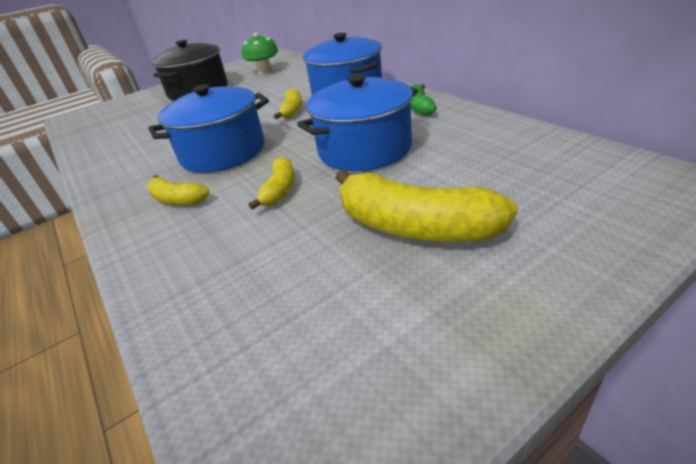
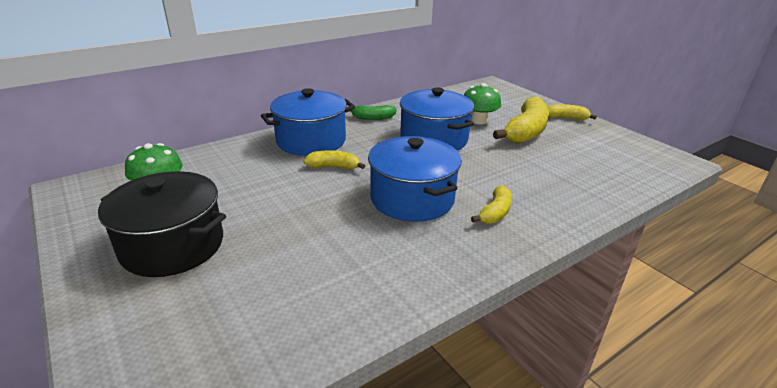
camera: 95 degrees left, 5 degrees down
(280, 190) = (486, 168): yellow banana -> yellow banana (566, 118)
(446, 178) = (478, 121): none -> green mushroom

